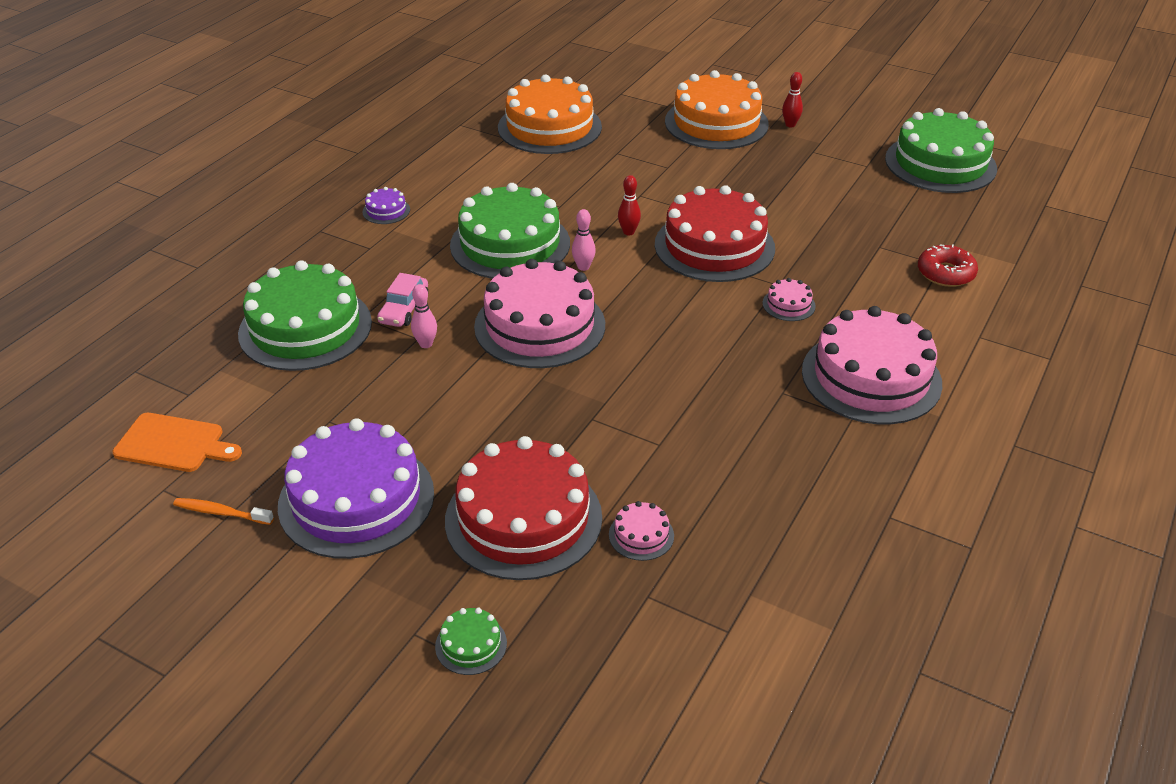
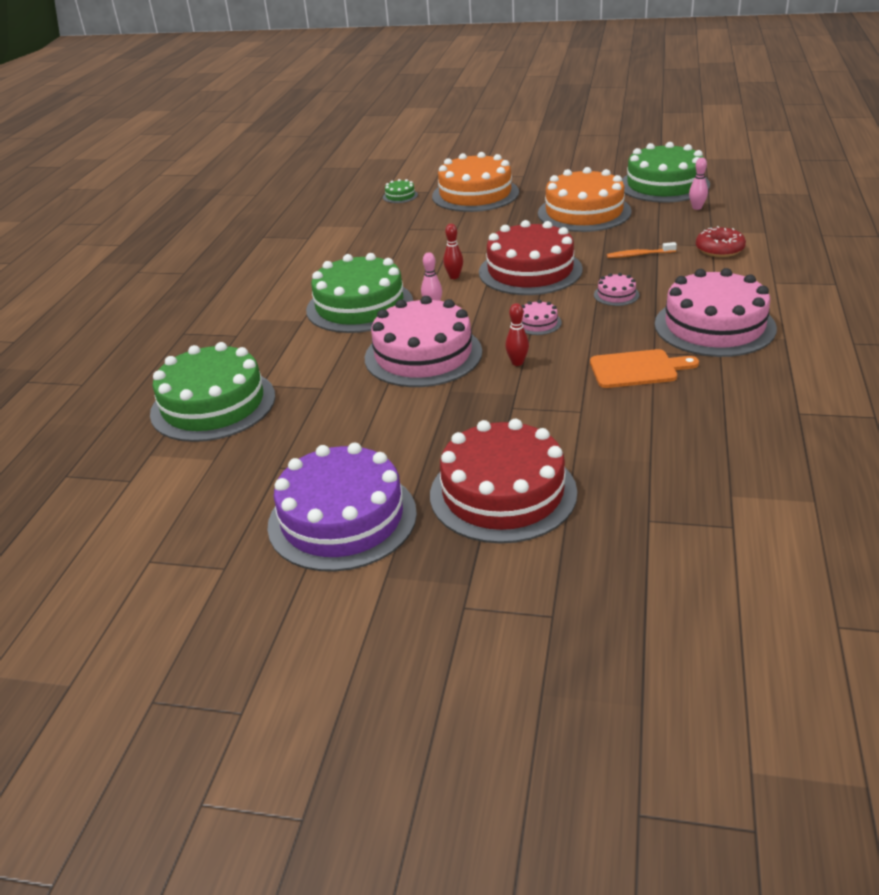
camera: 15 degrees left, 5 degrees down
(174, 444) = (138, 522): orange cutting board -> orange cutting board (637, 369)
(221, 512) = (218, 563): orange toothbrush -> orange toothbrush (639, 255)
(386, 211) = (235, 307): purple cake -> none
(404, 309) = (296, 371): pink car -> none
(426, 344) = (332, 390): pink bowling pin -> pink bowling pin (696, 208)
(471, 644) = (521, 600): green cake -> green cake (400, 196)
(549, 127) = (341, 223): orange cake -> orange cake (584, 212)
(641, 535) = (611, 478): pink cake -> pink cake (538, 323)
(790, 125) = (534, 184): red bowling pin -> red bowling pin (517, 362)

